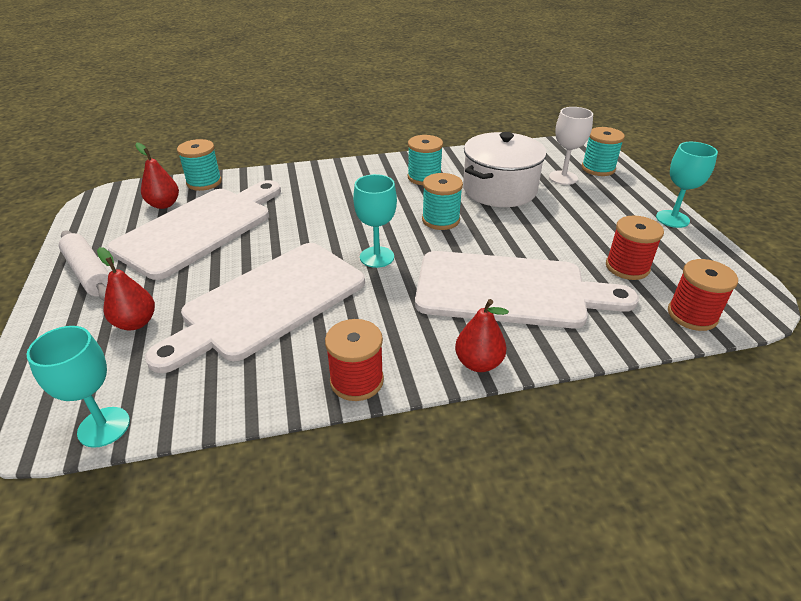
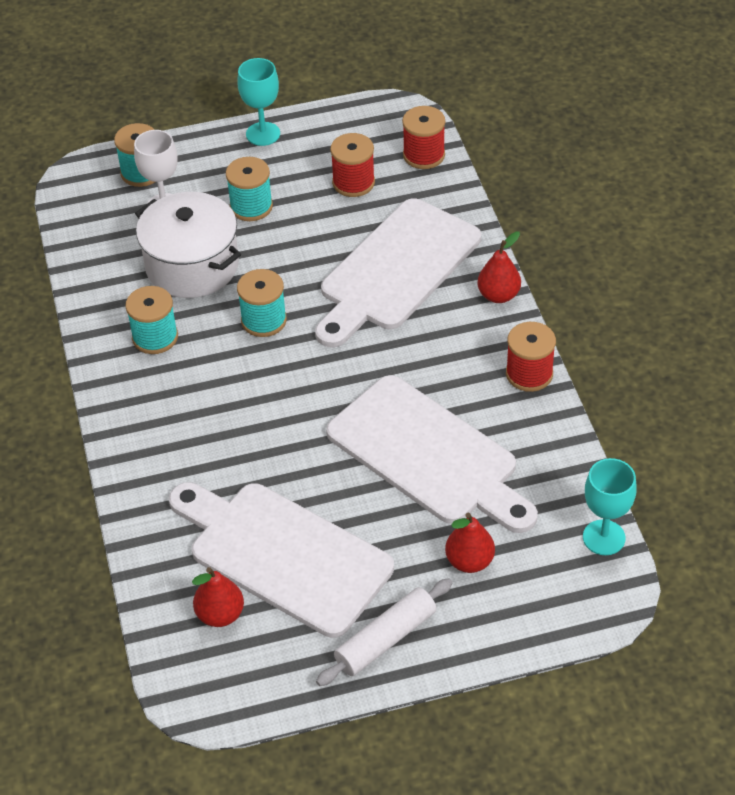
camera: 90 degrees left, 10 degrees up
(204, 182) = (155, 584): turquoise spool -> turquoise spool (251, 206)
(377, 257) = (342, 373): turquoise goblet -> none
(509, 290) = (396, 270): white cutting board -> white cutting board turned 150 degrees counterclockwise

